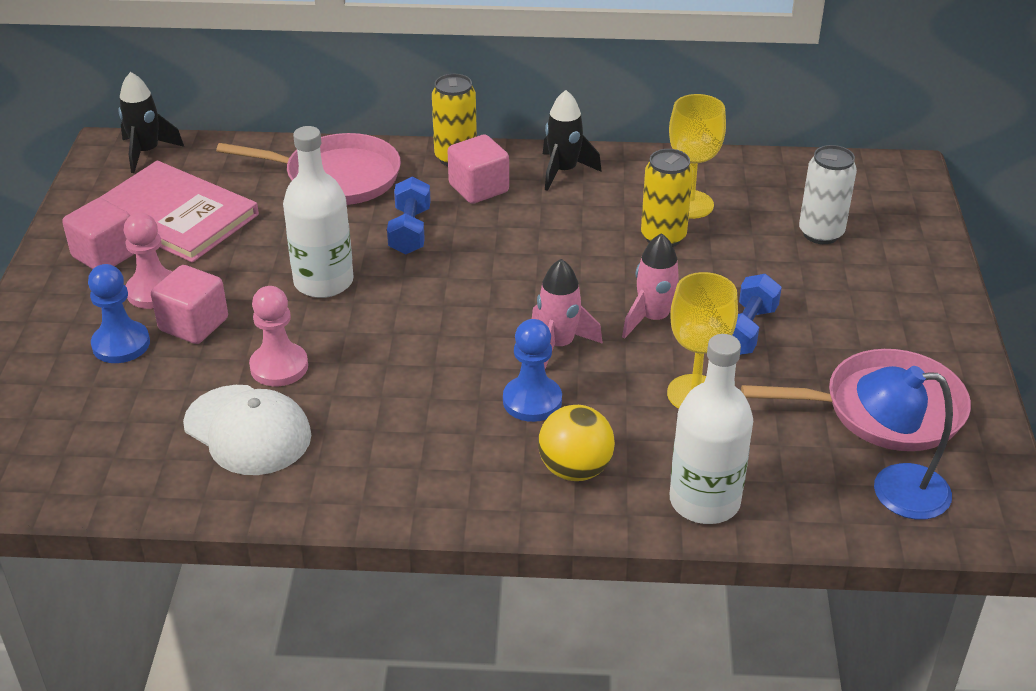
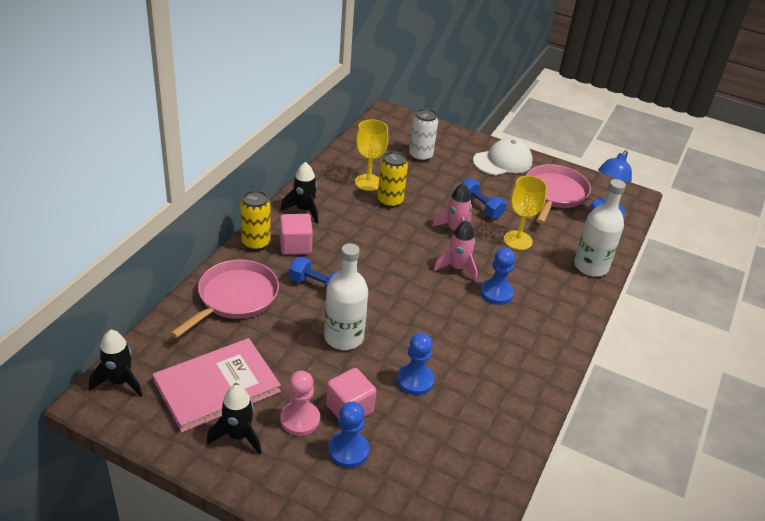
camera: 70 degrees left, 0 degrees up
(105, 255) = (238, 436): pink cube -> black rocket
(247, 430) = (466, 410): white cap -> white cap (503, 161)
(279, 367) = (415, 380): pink pawn -> blue pawn
(575, 469) = (553, 297): yellow ball -> none

